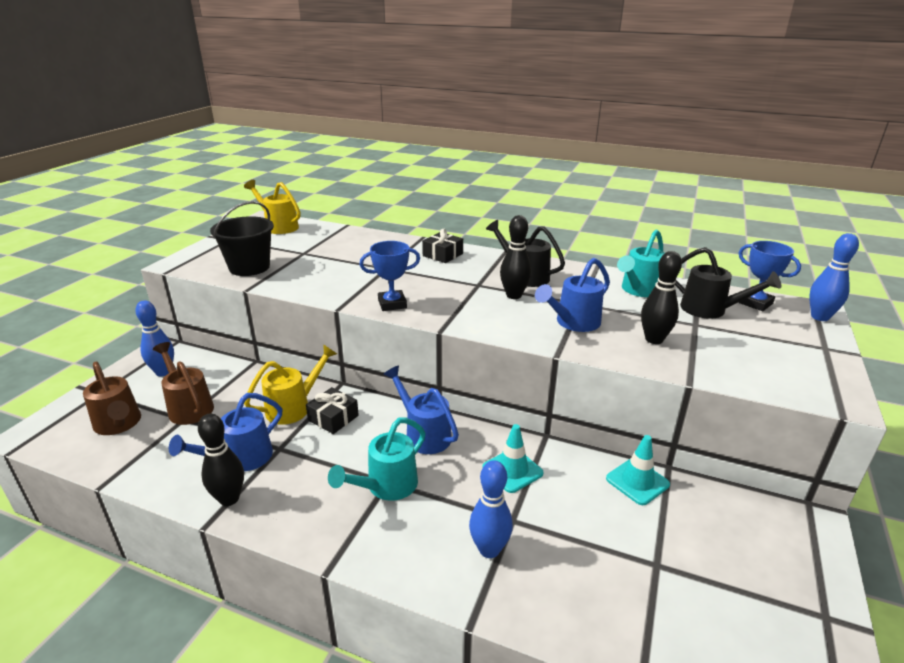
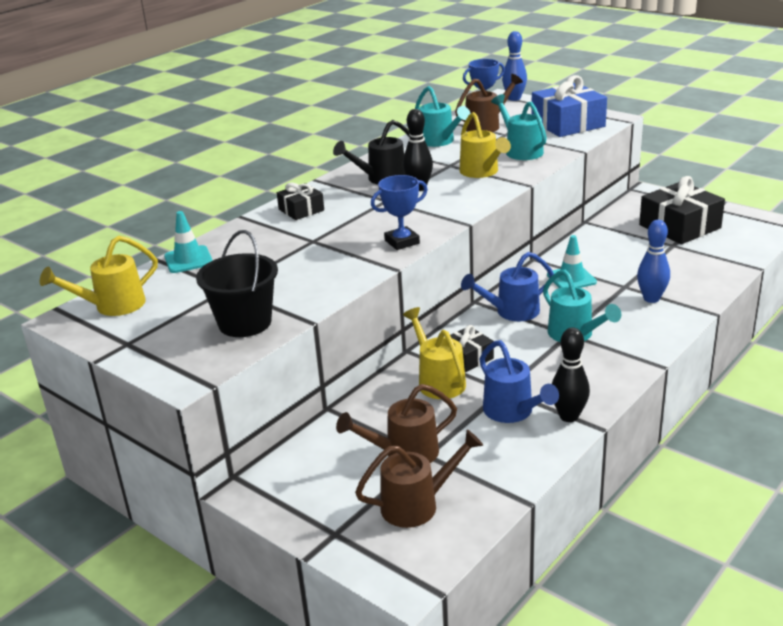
camera: 70 degrees left, 0 degrees up
(163, 372) = (313, 481): blue bowling pin -> none
(392, 304) = (402, 242): blue trophy -> blue trophy turned 60 degrees clockwise
(573, 323) = (481, 172): blue watering can -> yellow watering can
(637, 481) = (597, 235): turquoise traffic cone -> turquoise traffic cone (188, 260)
(654, 339) = (521, 150): black bowling pin -> turquoise watering can
(710, 310) = (486, 126): black watering can -> brown watering can
(723, 570) = (679, 226): none -> black gift
(775, 363) = (567, 124): none -> blue gift

